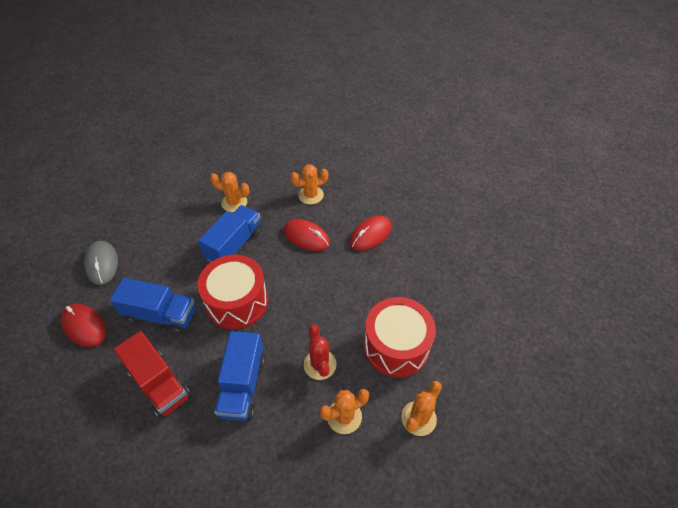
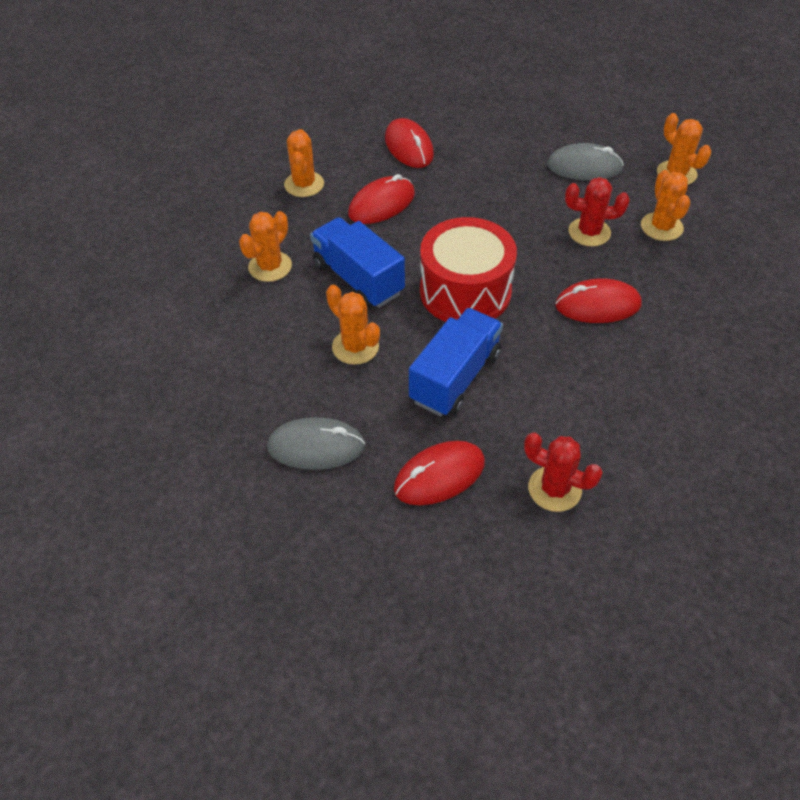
camera: 70 degrees left, 0 degrees up
(76, 390) = (554, 489): none -> red cactus
(159, 383) = (571, 390): red truck -> none
(178, 259) = (355, 347): none -> orange cactus
(243, 385) = (597, 305): blue truck -> red mouse
(396, 346) = (584, 167): red drum -> grey mouse

